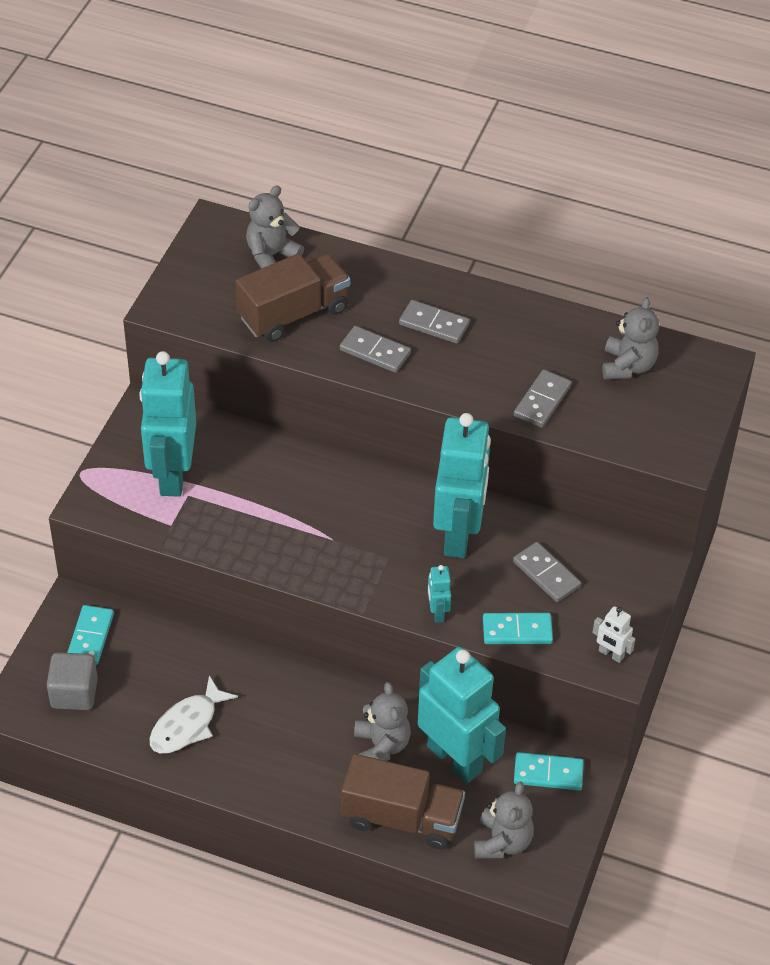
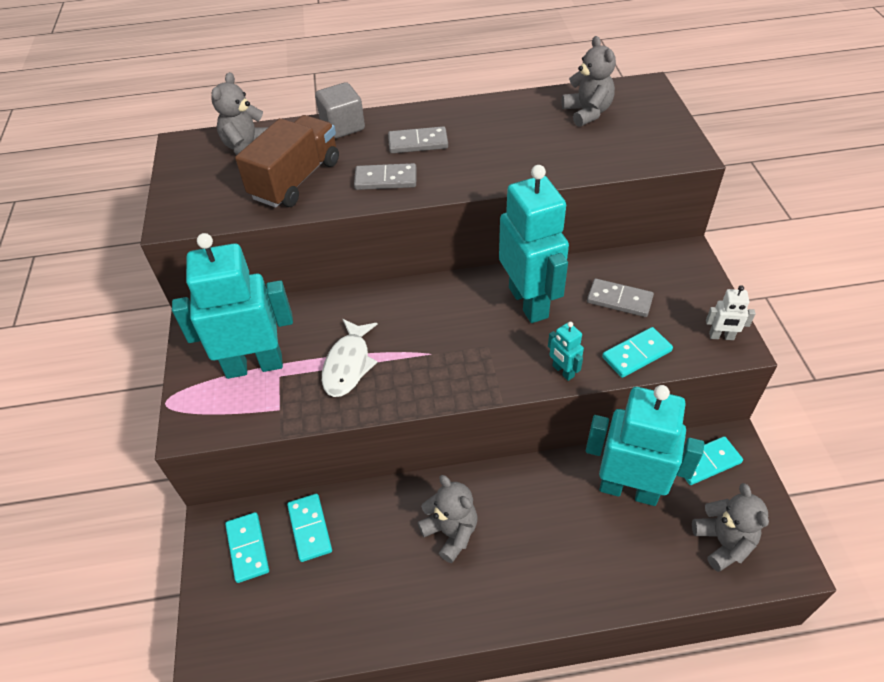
camera: 25 degrees left, 0 degrees up
(74, 693) = (262, 613): grey cube -> grey cube (343, 126)
(151, 647) = (309, 528): none -> turquoise domino
(172, 474) = (254, 365): turquoise robot -> turquoise robot turned 105 degrees clockwise
(187, 725) = (386, 585): white fish -> white fish (348, 364)
(381, 746) = (564, 511): grey teddy bear -> grey teddy bear (451, 532)
(402, 818) = (629, 568): brown truck -> none
(542, 401) = (548, 159): grey domino -> none

